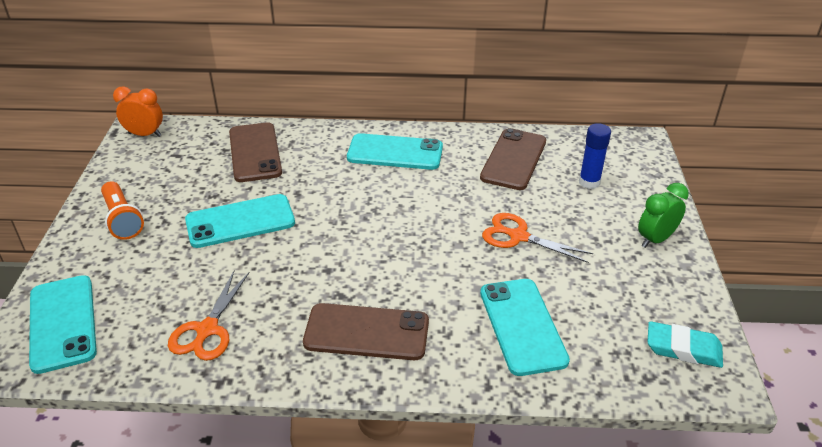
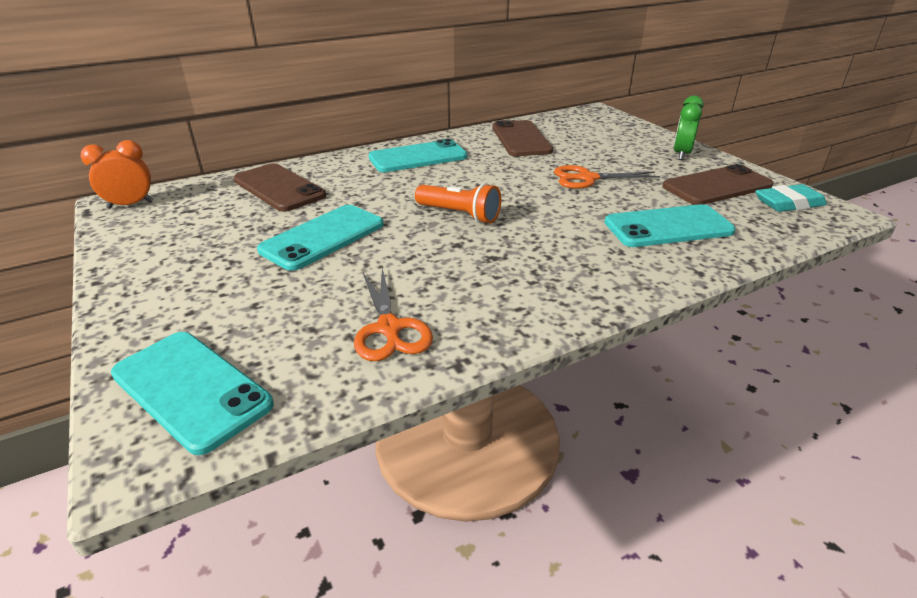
camera: 30 degrees left, 5 degrees down
(122, 220) = (175, 275): orange flashlight -> orange flashlight (459, 215)
(366, 332) = (552, 274): brown phone -> brown phone (717, 186)
(522, 326) = (668, 227): turquoise phone -> turquoise phone turned 60 degrees counterclockwise
(589, 182) = (593, 138): blue glue stick -> none

